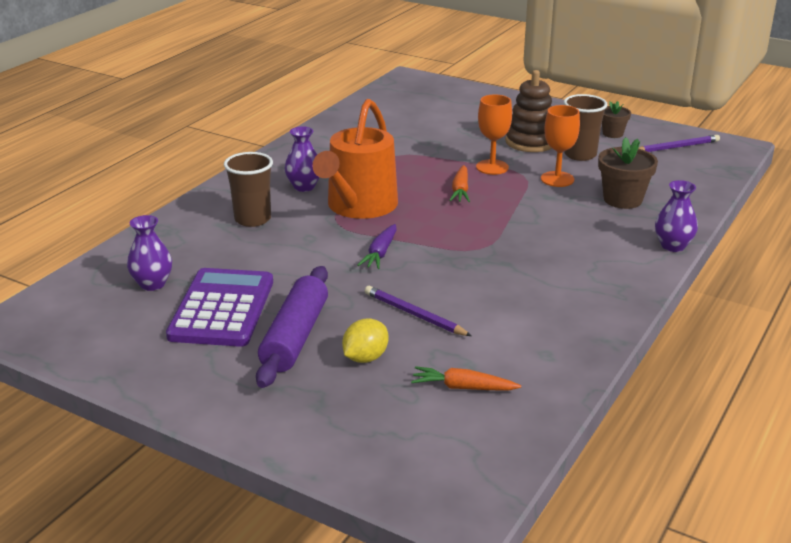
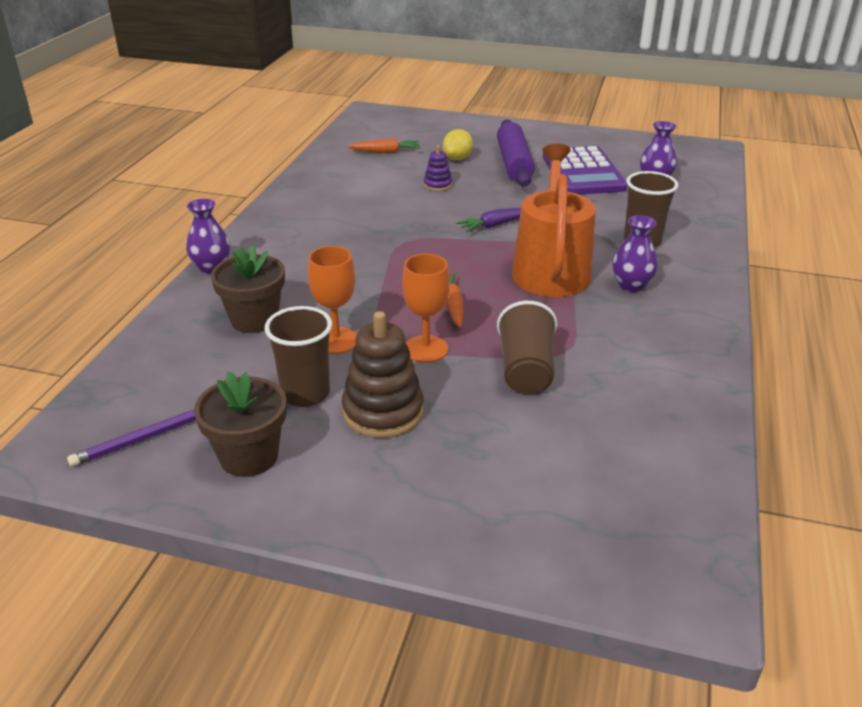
camera: 165 degrees right, 5 degrees up
(380, 253) = (494, 225): purple carrot -> purple carrot turned 120 degrees counterclockwise
(415, 314) = (437, 185): purple pencil -> purple stacking toy
(428, 149) = (526, 370): none -> brown cup
(612, 134) = (249, 456): brown flower pot -> brown flower pot, size x1.66

